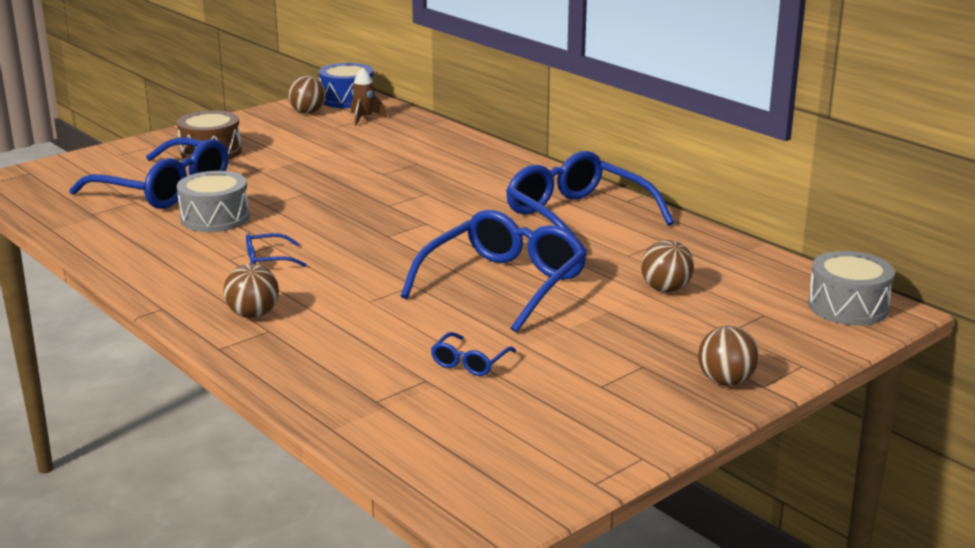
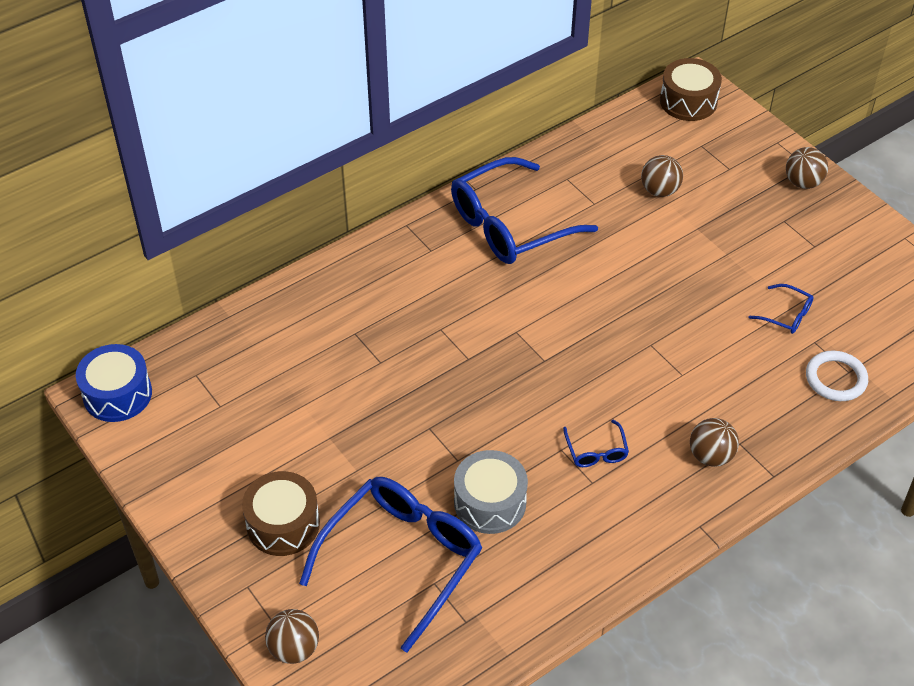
camera: 85 degrees left, 25 degrees up
(307, 112) = (159, 433): brown ball -> brown ball (294, 648)
(364, 118) = (196, 377): brown rocket -> none
(364, 391) = (835, 378): none -> white ring
(503, 284) = (650, 285): blue glasses -> none
(848, 307) = (688, 101): grey drum -> brown drum

